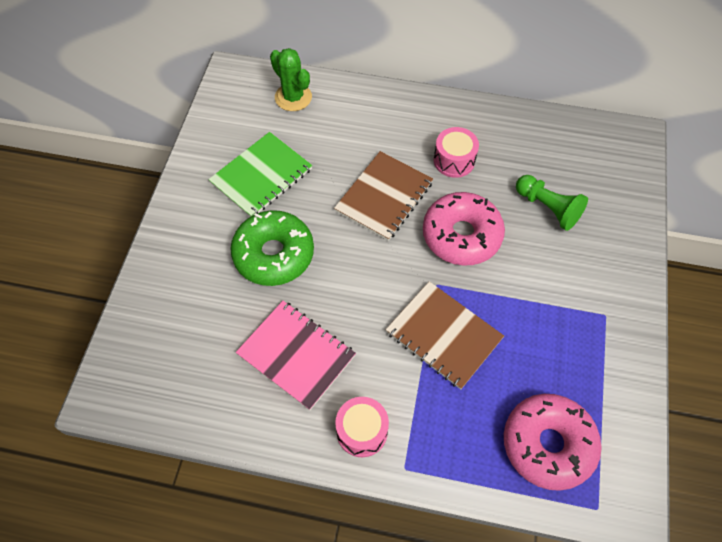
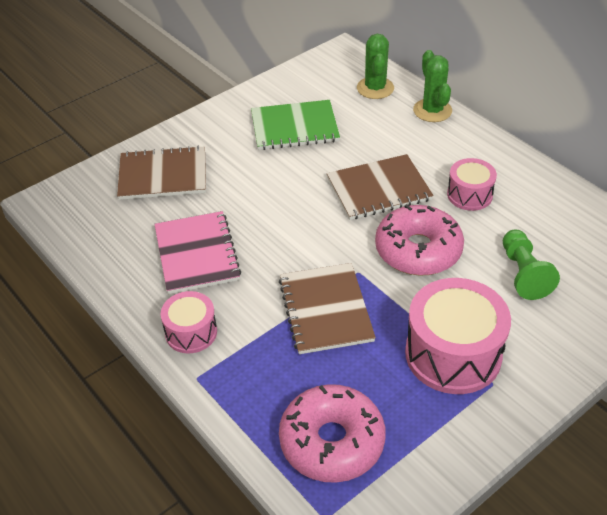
camera: 40 degrees right, 15 degrees down
(190, 296) = (163, 175): none -> brown notebook
(274, 254) = (249, 181): green donut -> none
(358, 95) = (432, 110): none -> green cactus
(561, 310) = (453, 354): none -> pink drum

